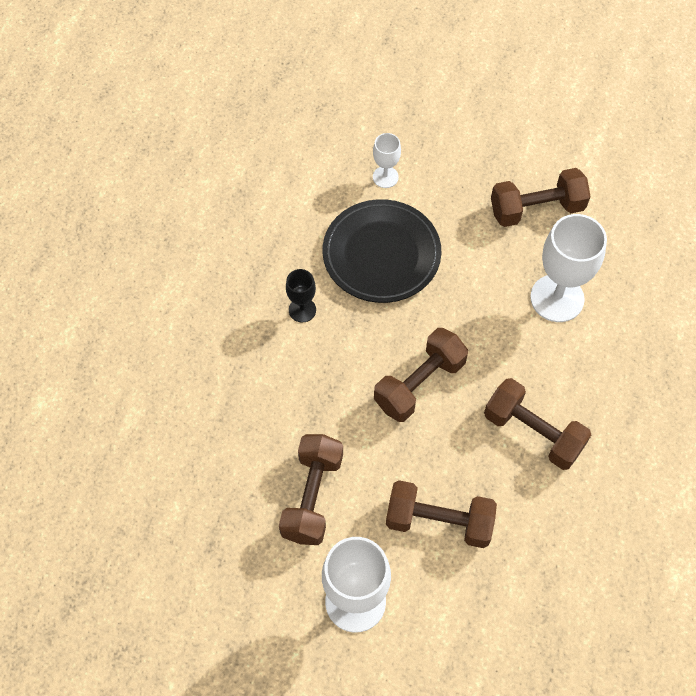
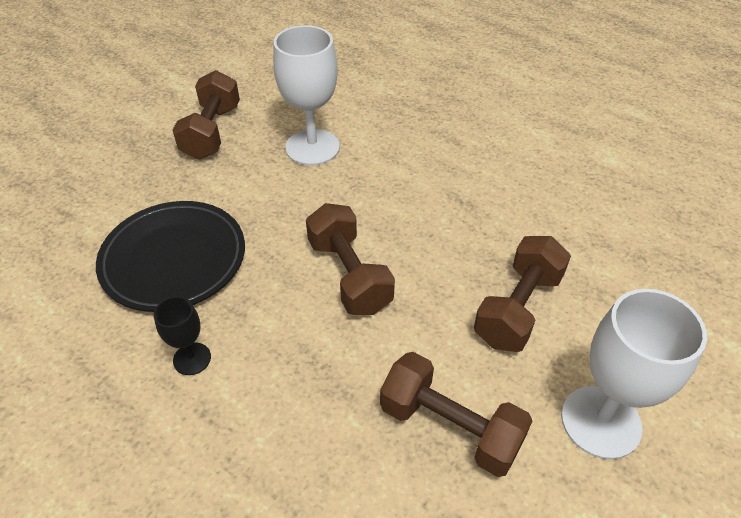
camera: 70 degrees left, 15 degrees down
(385, 177) = (83, 227): white goblet -> none
(533, 432) = (443, 205): brown dumbbell -> none

